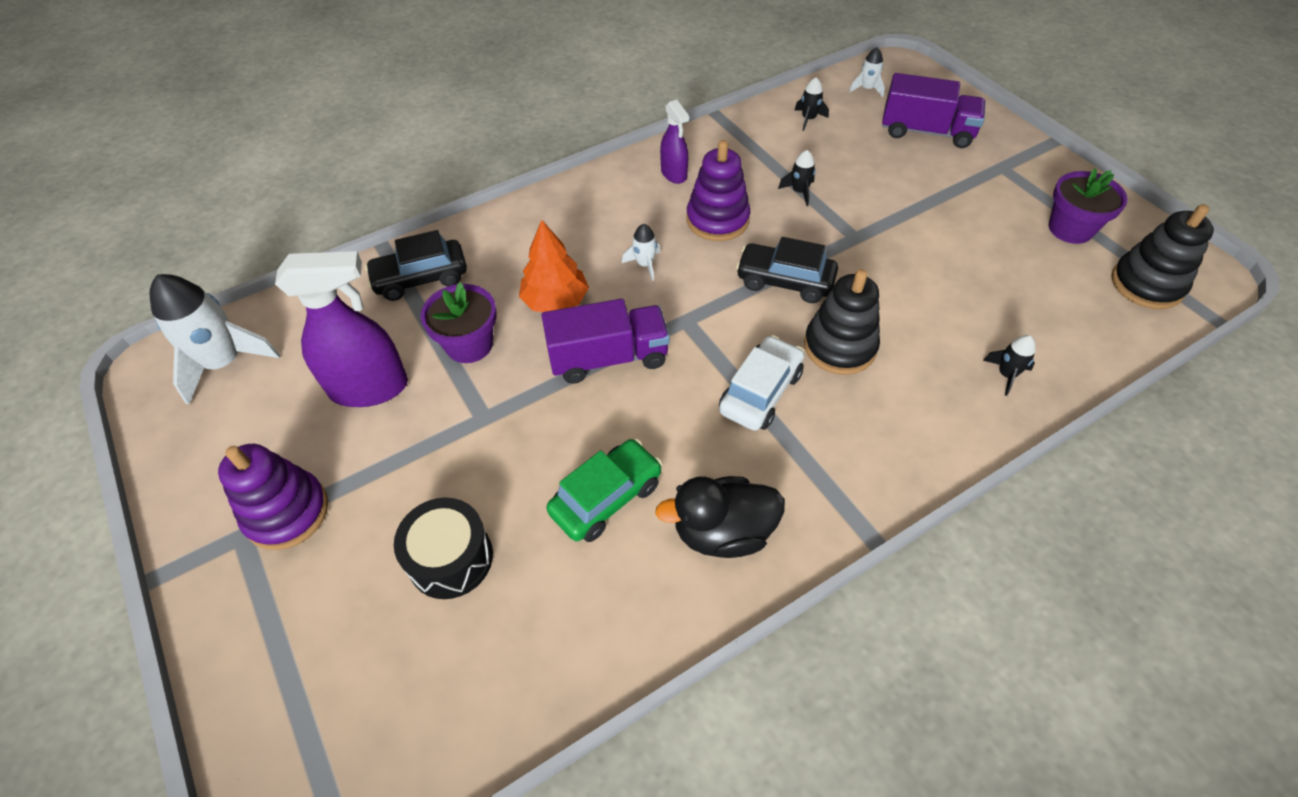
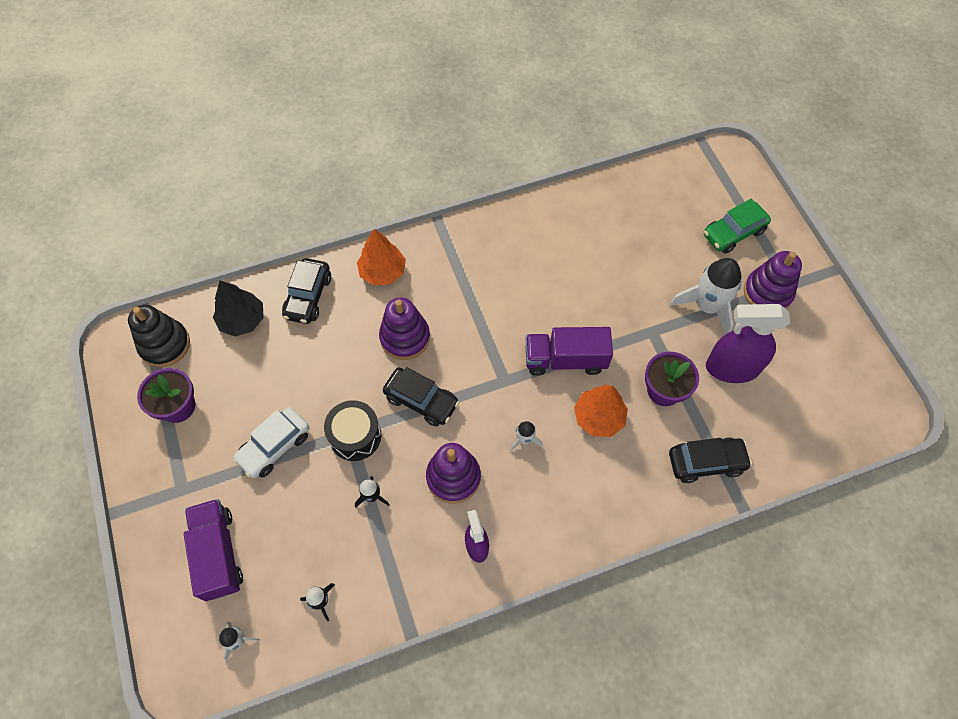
camera: 170 degrees left, 10 degrees up
(224, 363) = (842, 410): white rocket -> white rocket (707, 306)
(450, 558) = (668, 251): black drum -> black drum (355, 436)
(606, 498) = (579, 267): green car -> green car (733, 233)
(723, 532) = (517, 238): black duck -> none
(760, 392) = (470, 315): white car -> white car (275, 447)
(839, 346) = (405, 337): black stacking toy -> purple stacking toy
(920, 431) = (382, 272): none -> orange tree
(926, 131) = (218, 554): purple truck -> purple truck turned 45 degrees clockwise
(1006, 374) = (308, 297): black rocket -> black car
(1073, 329) = (242, 320): none -> black tree

